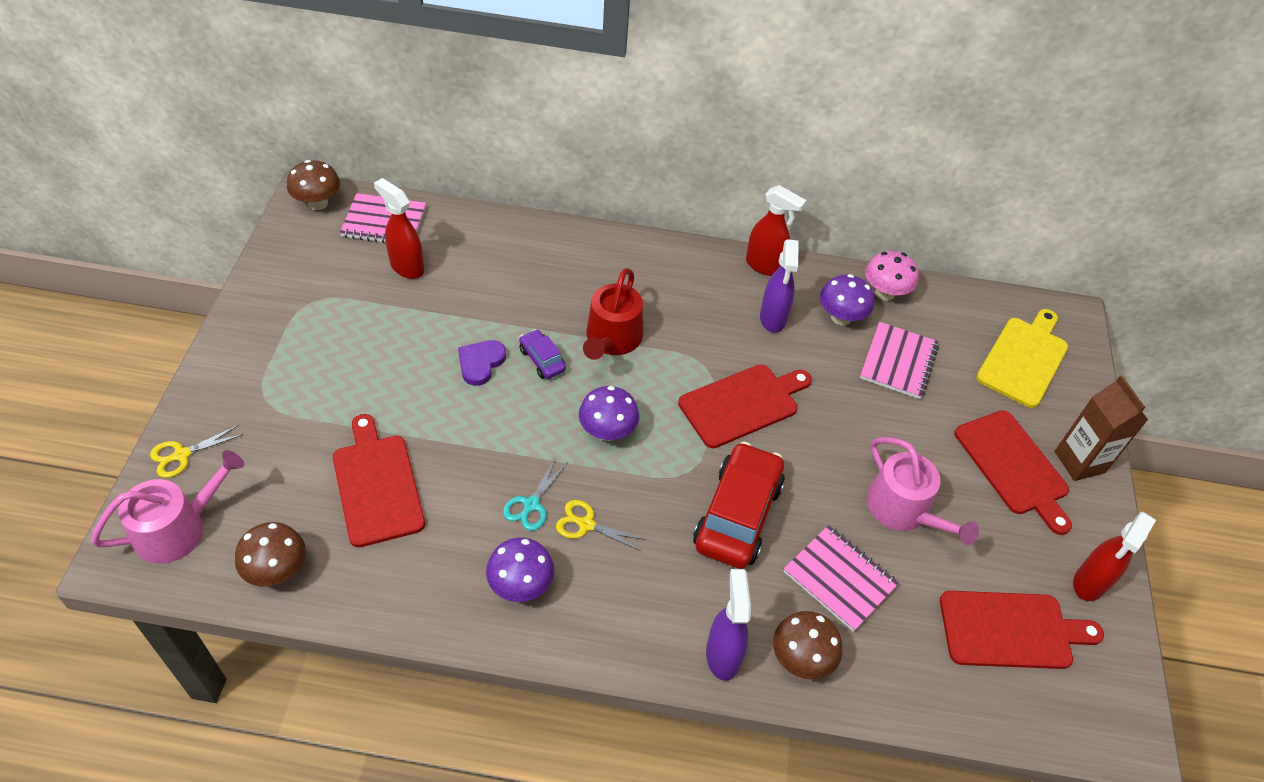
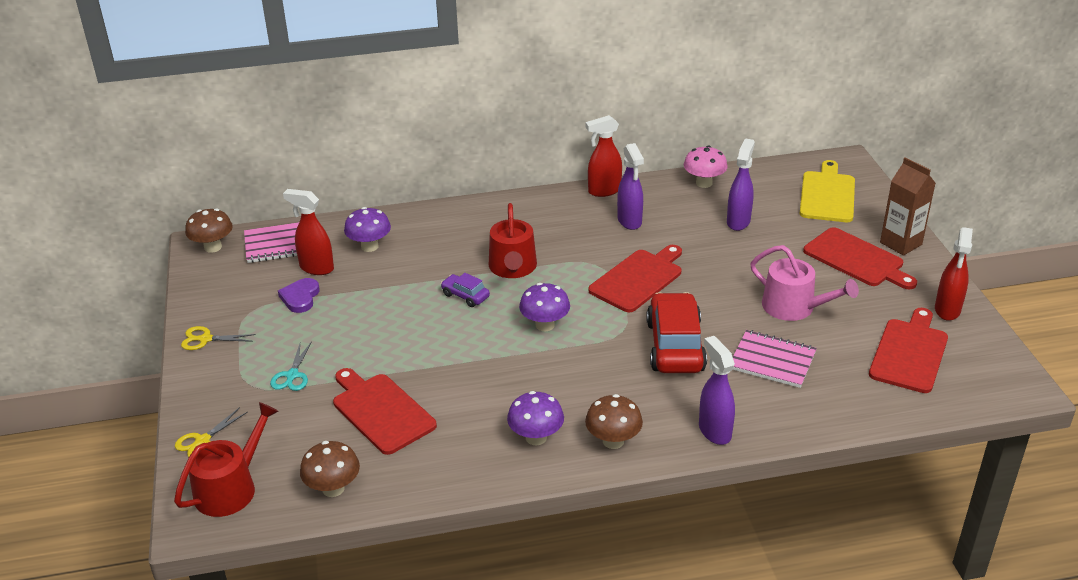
camera: 15 degrees left, 15 degrees down
(178, 528) = (231, 488): pink watering can -> red watering can
(480, 363) = (417, 312): purple heart -> purple heart (300, 297)
(531, 505) = (513, 387): turquoise scissors -> turquoise scissors (292, 375)
(586, 524) = (563, 386): yellow scissors -> yellow scissors (205, 339)
(764, 266) = (604, 191): red spray bottle -> red spray bottle turned 150 degrees clockwise
(801, 659) = (772, 415): brown mushroom -> brown mushroom (613, 441)
(841, 317) = (680, 207): purple mushroom -> purple mushroom (369, 246)
(898, 362) = (738, 221): pink notebook -> purple spray bottle
(1010, 630) = (909, 353): red cutting board -> red cutting board turned 45 degrees counterclockwise

